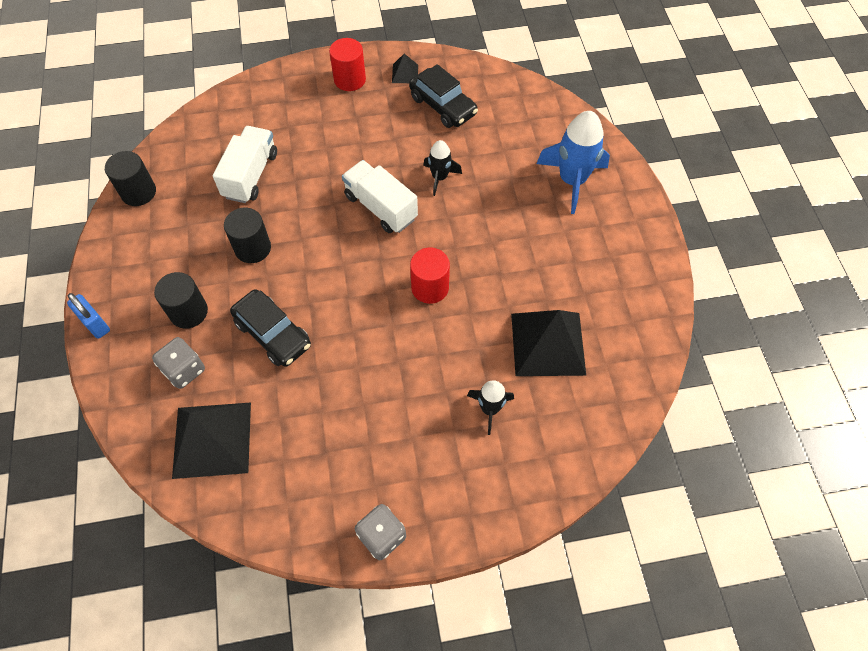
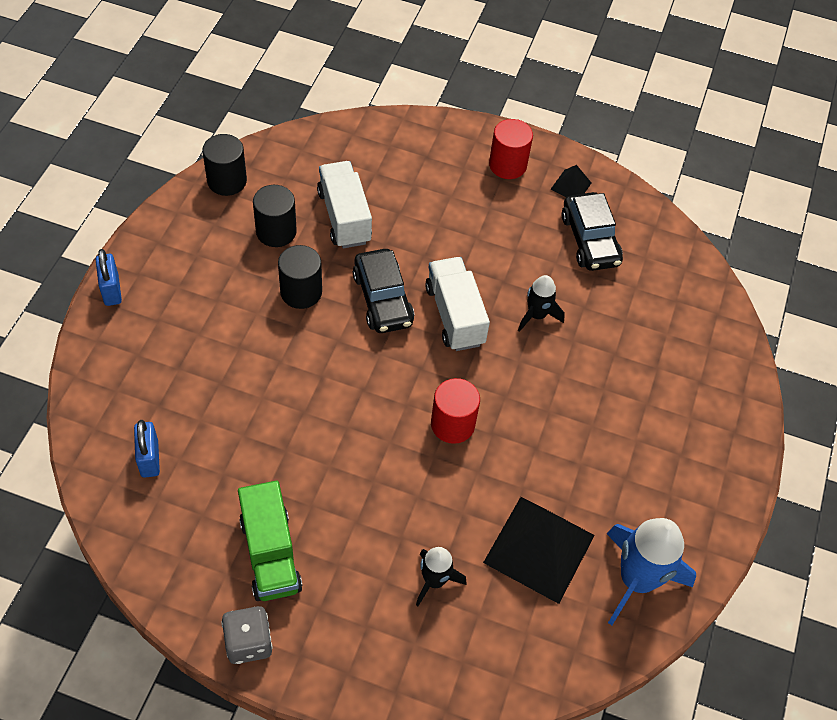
camera: 25 degrees right, 5 degrees down
(184, 370) = (164, 378): grey dice -> none
(188, 312) = (202, 323): black cylinder -> black cylinder (276, 231)
(212, 439) = (149, 458): black pyramid -> blue padlock
(251, 175) = (344, 217): white truck -> white truck turned 60 degrees counterclockwise
(273, 334) = (268, 387): black car -> black car (383, 299)
(355, 459) = (270, 554): none -> green truck
(572, 180) = (681, 391): blue rocket -> blue rocket (636, 580)

